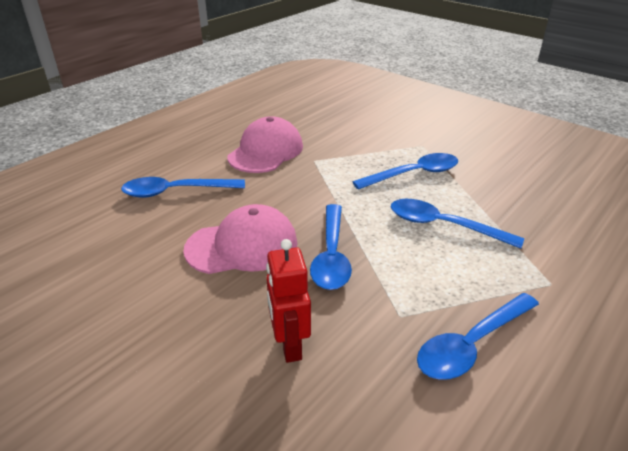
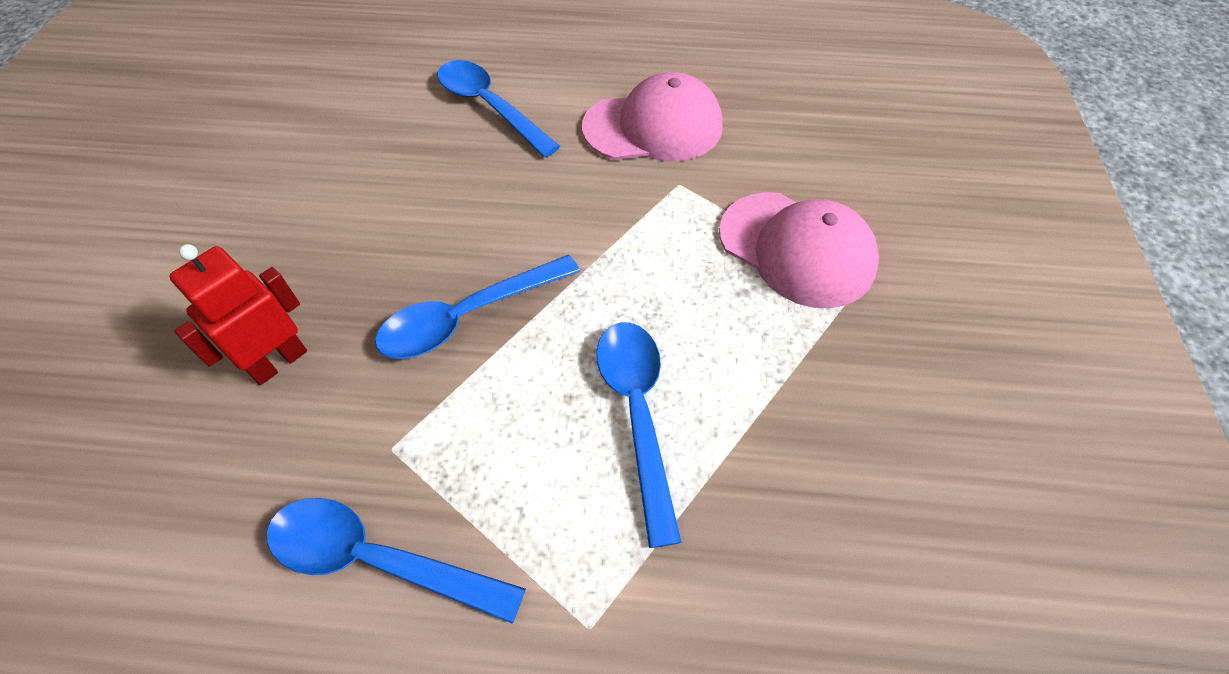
camera: 55 degrees right, 20 degrees up
(242, 246) = (428, 223): pink cap -> pink cap (797, 249)
(413, 174) = (753, 313): blue spoon -> none

